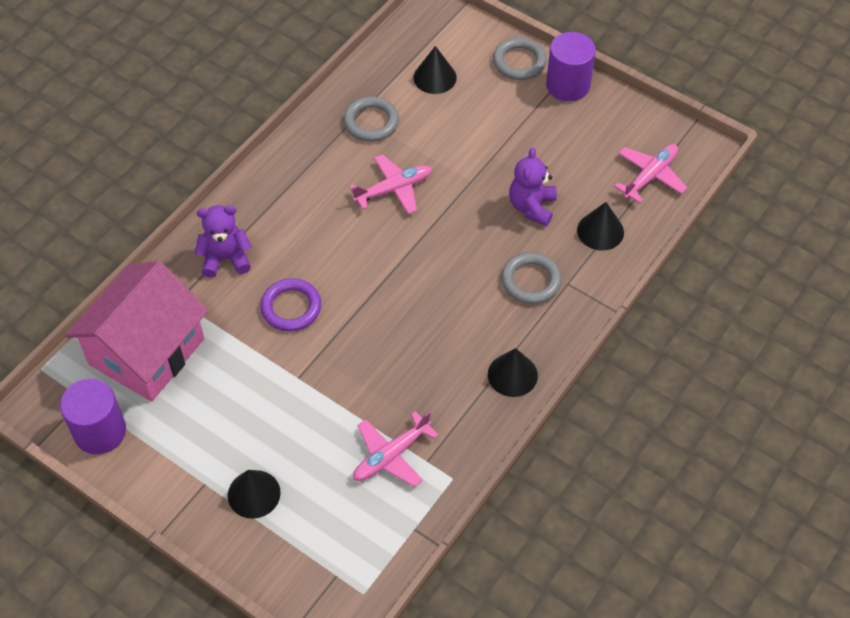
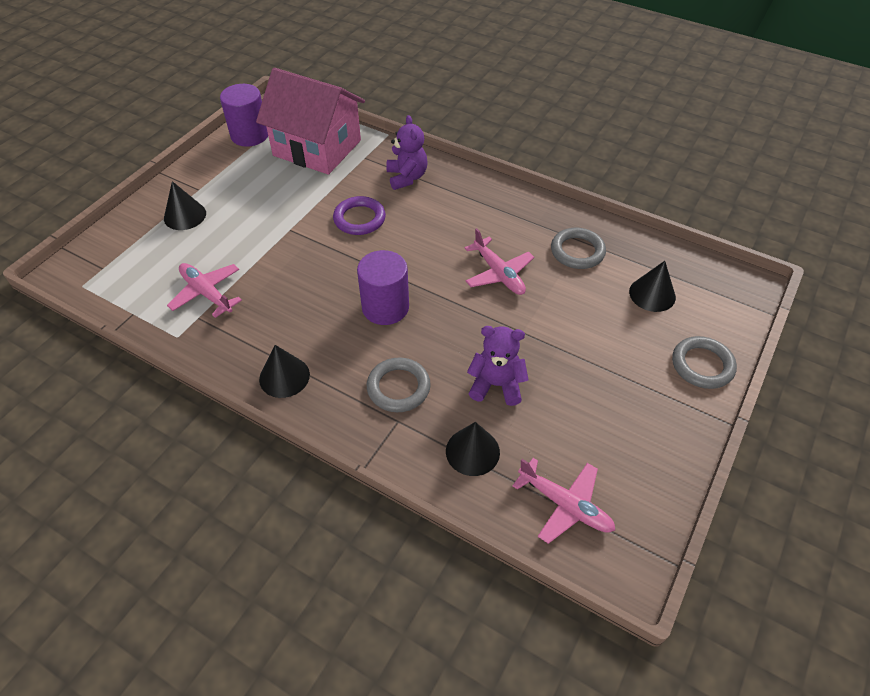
camera: 85 degrees right, 5 degrees down
(568, 85) = (684, 413): purple cylinder -> purple cylinder (385, 307)

